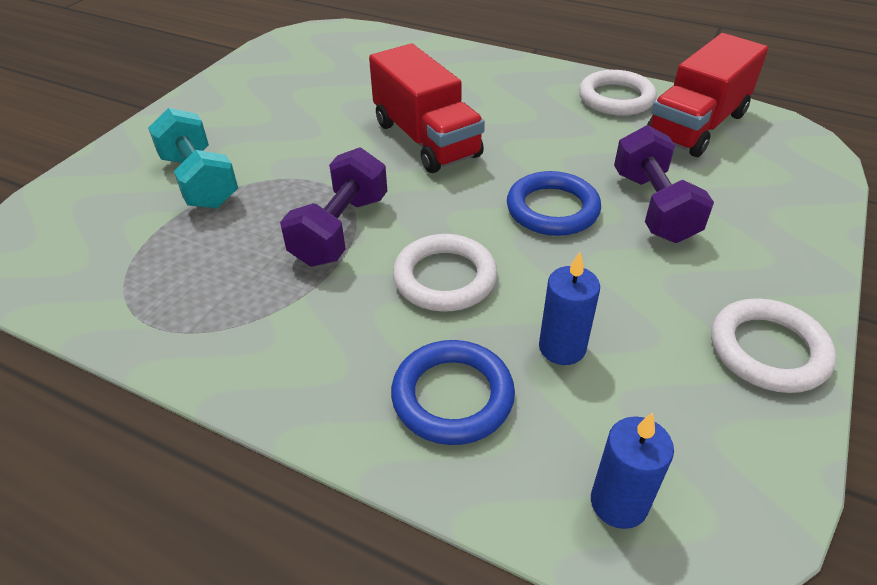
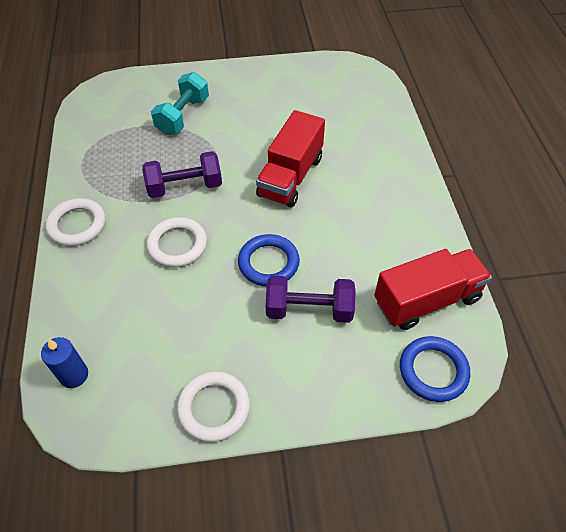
camera: 55 degrees right, 10 degrees up
(452, 396) = (101, 287): blue ring -> blue ring (433, 371)
(562, 347) = (158, 314): blue candle -> none
(616, 98) = (422, 243): white ring -> white ring (77, 225)
(653, 207) = (309, 310): purple dumbbell -> purple dumbbell turned 45 degrees clockwise
(696, 126) = (426, 300): red truck -> red truck turned 150 degrees clockwise

